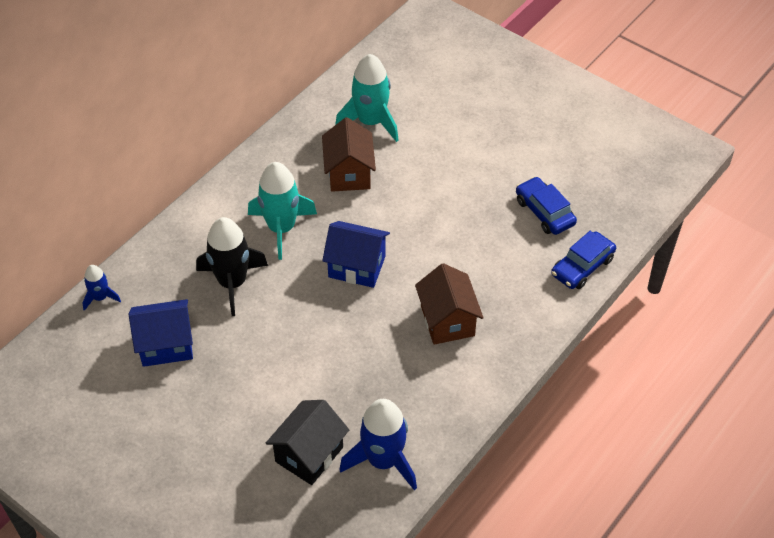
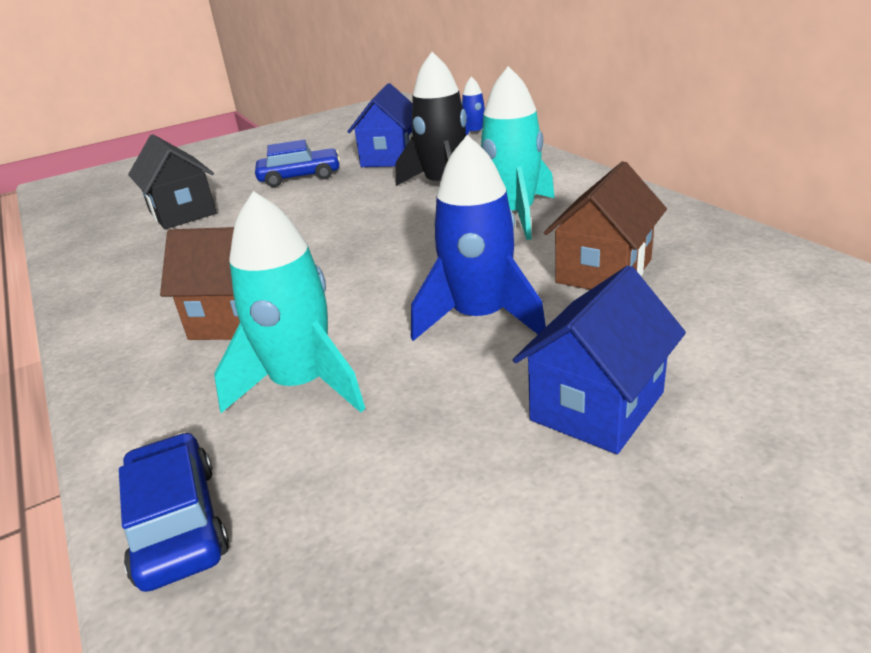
camera: 115 degrees right, 20 degrees down
(349, 173) = (604, 271): brown house -> brown house turned 75 degrees counterclockwise
(357, 266) = (405, 260): blue house -> blue house (597, 406)
(370, 122) = (740, 304): turquoise rocket -> turquoise rocket (302, 384)
(383, 460) = (117, 249): blue rocket -> blue rocket (480, 318)
(544, 212) = (374, 502): blue car -> blue car (300, 177)

